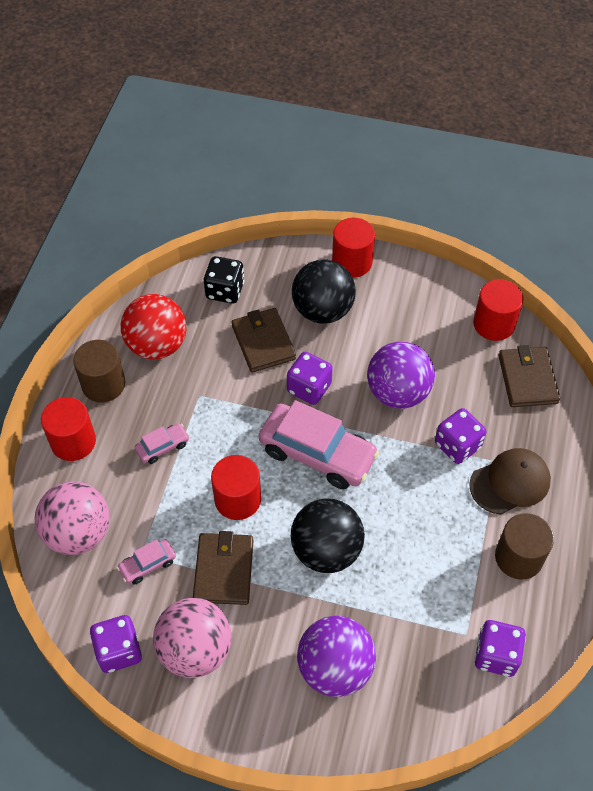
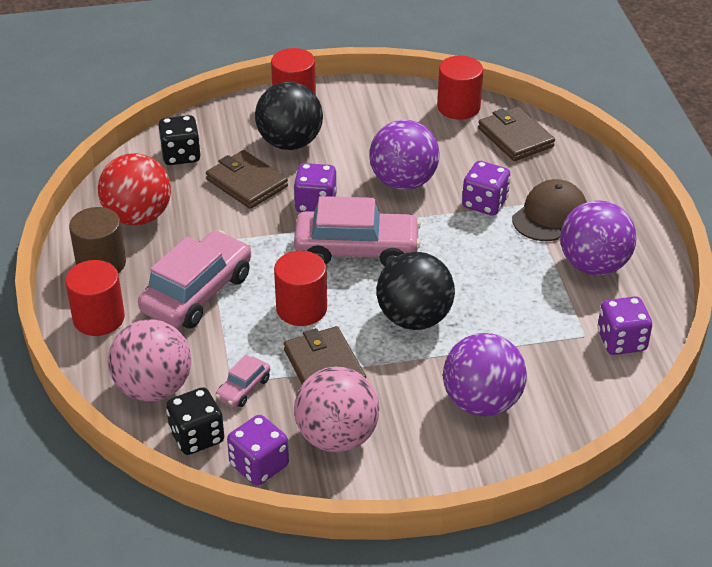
camera: 25 degrees left, 15 degrees down
(86, 598) = (197, 437): none -> black dice
(162, 447) = (197, 293): pink car -> pink car, size x2.16
(518, 557) = (593, 265): brown cylinder -> purple ball

